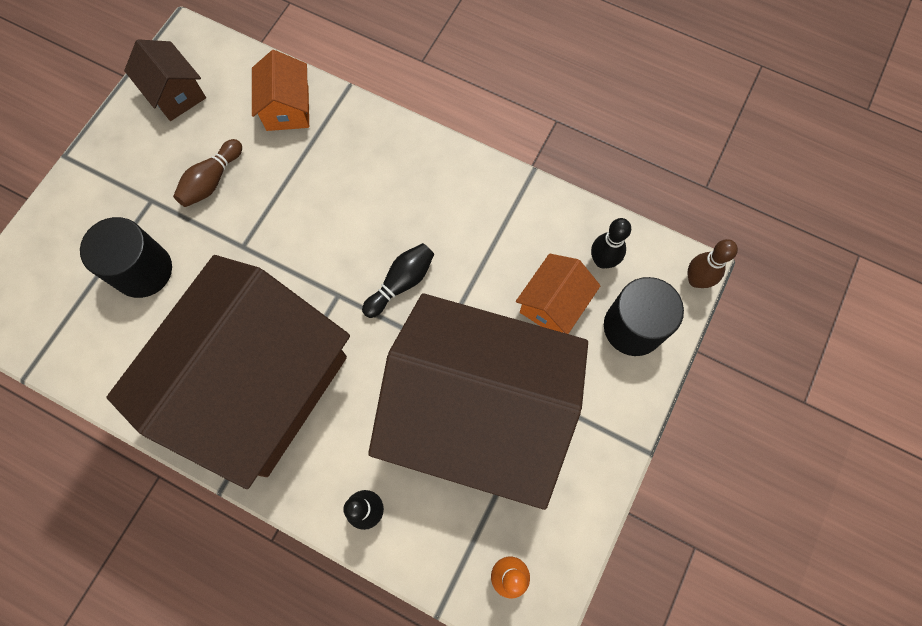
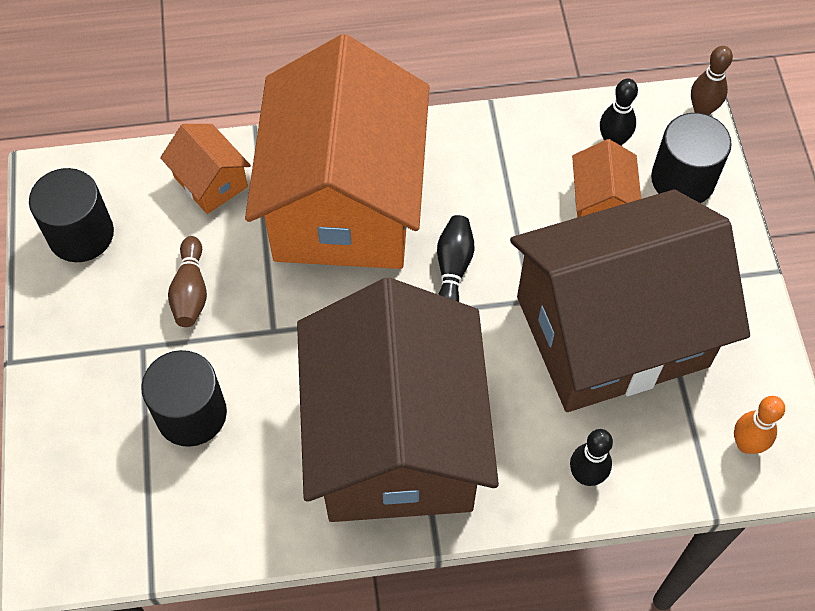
camera: 35 degrees left, 10 degrees down
(175, 93) = (81, 234): brown house -> black cylinder
(365, 182) = (344, 202): none -> orange house

